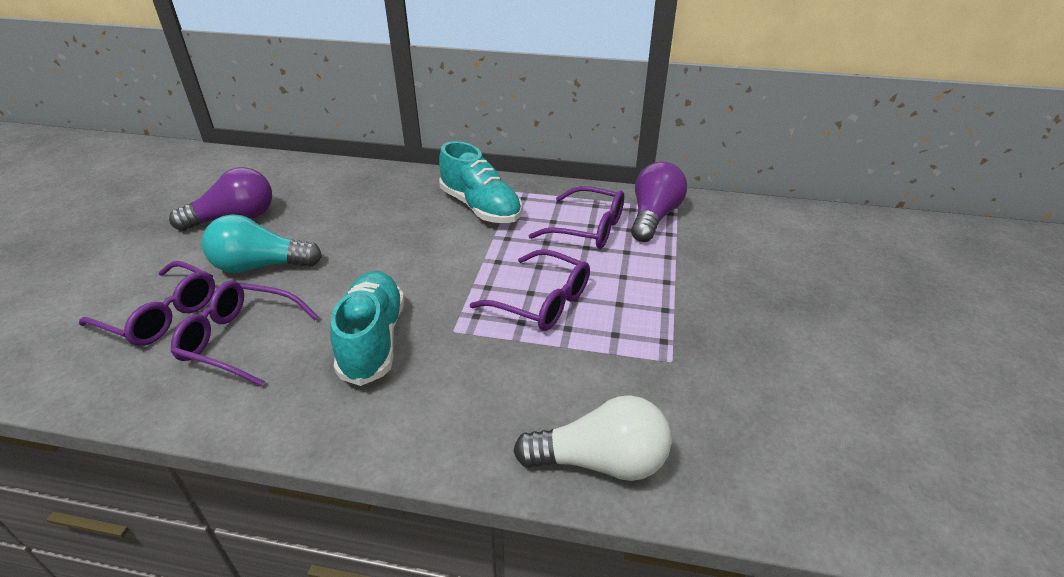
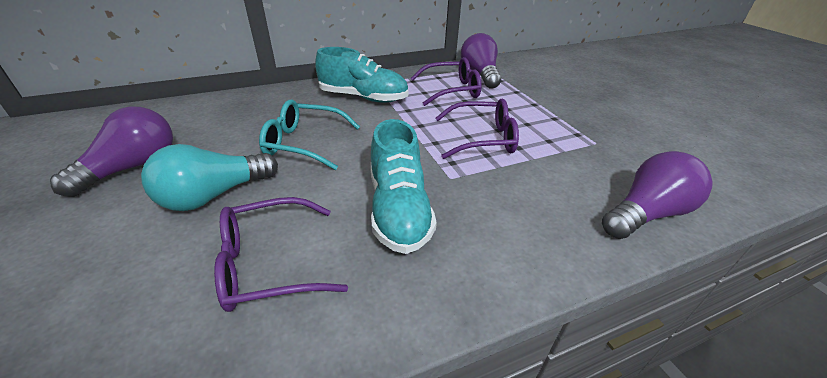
camera: 35 degrees left, 0 degrees up
(161, 315) = (138, 283): purple glasses -> none
(371, 242) = (304, 143): none -> turquoise glasses
(373, 340) = (398, 209): turquoise shoe -> turquoise shoe turned 150 degrees counterclockwise
(600, 461) = (646, 214): white light bulb -> purple light bulb

